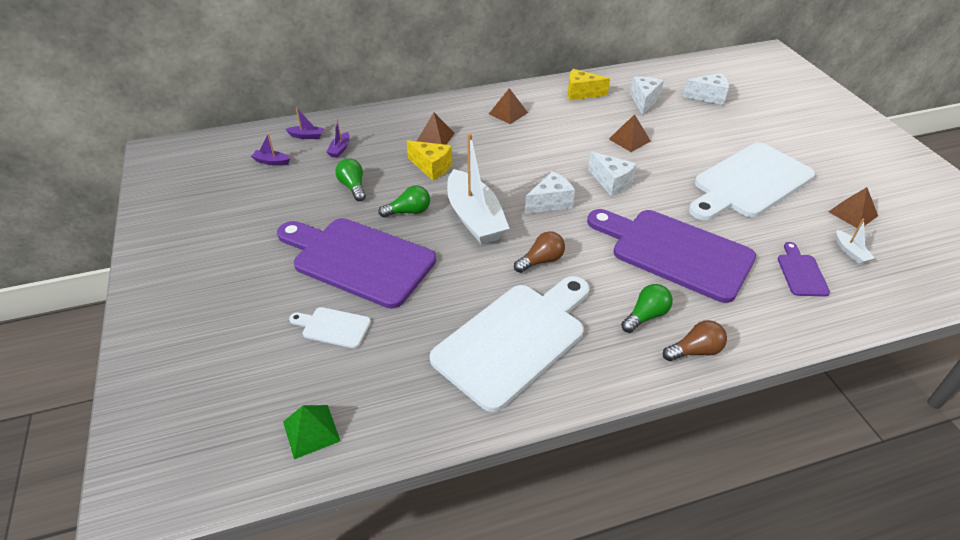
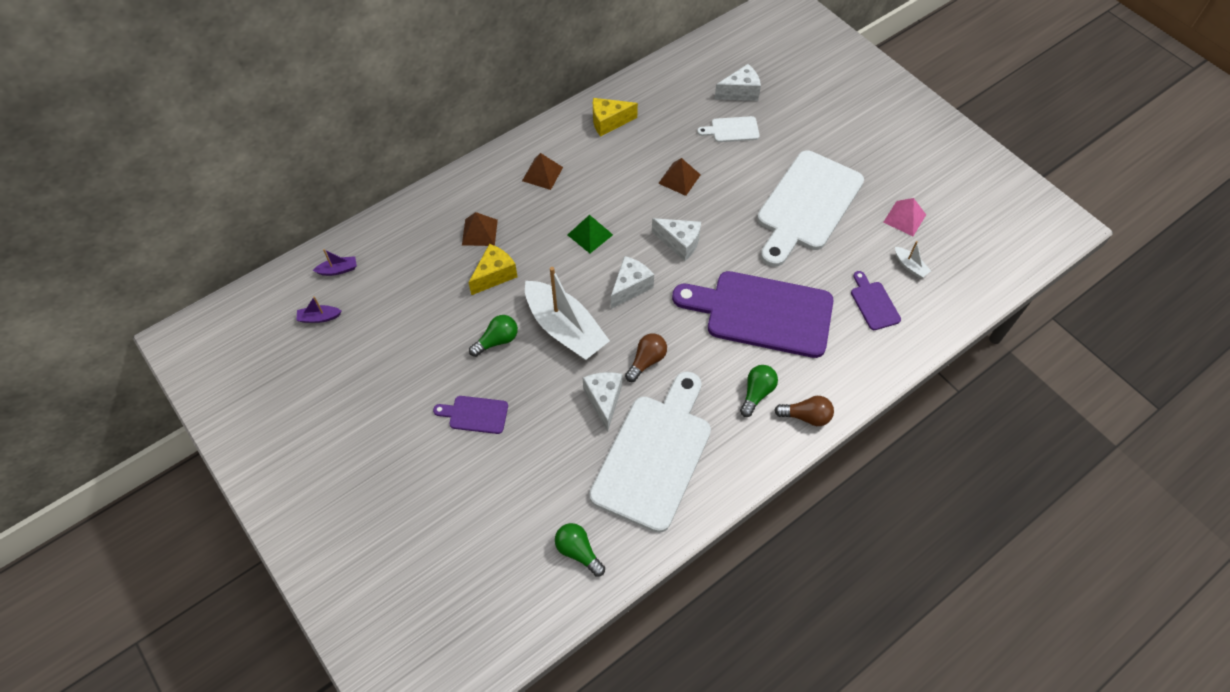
camera: 20 degrees left, 15 degrees up
(311, 431) = (521, 602): green pyramid -> green pyramid (590, 234)
(333, 327) = (488, 496): white cutting board -> white cutting board (732, 130)
(340, 149) = (385, 278): purple boat -> none
(353, 187) = (425, 326): green light bulb -> green light bulb (578, 551)
(358, 259) = (475, 414): purple cutting board -> purple cutting board, size x0.43
(432, 167) = (494, 275): yellow cheese -> yellow cheese turned 60 degrees counterclockwise
(644, 101) = (677, 116): white cheese -> white cheese (604, 400)
(695, 351) = (806, 416): brown light bulb -> brown light bulb turned 45 degrees clockwise
(853, 213) = (904, 218): brown pyramid -> pink pyramid

